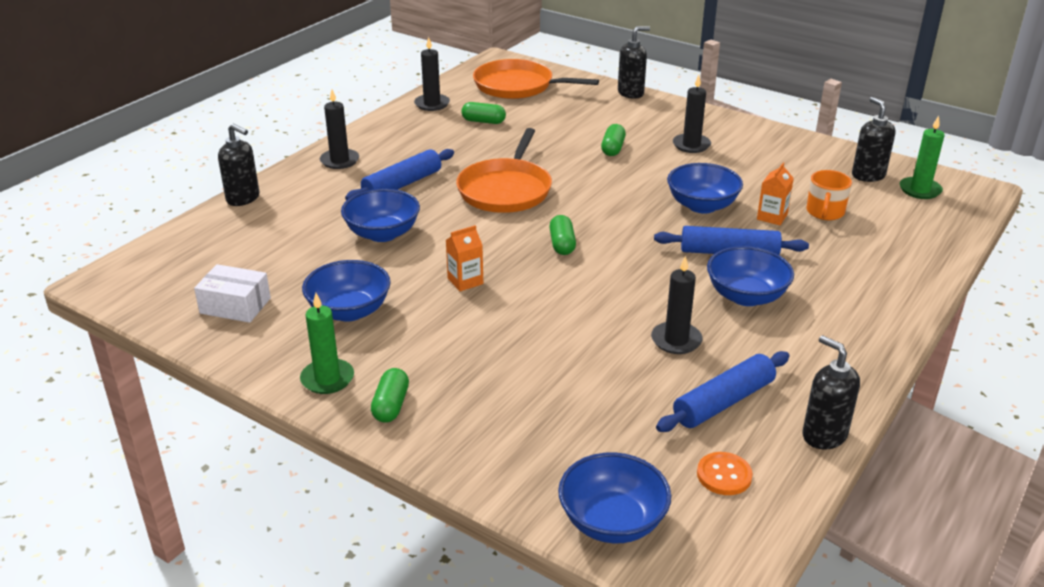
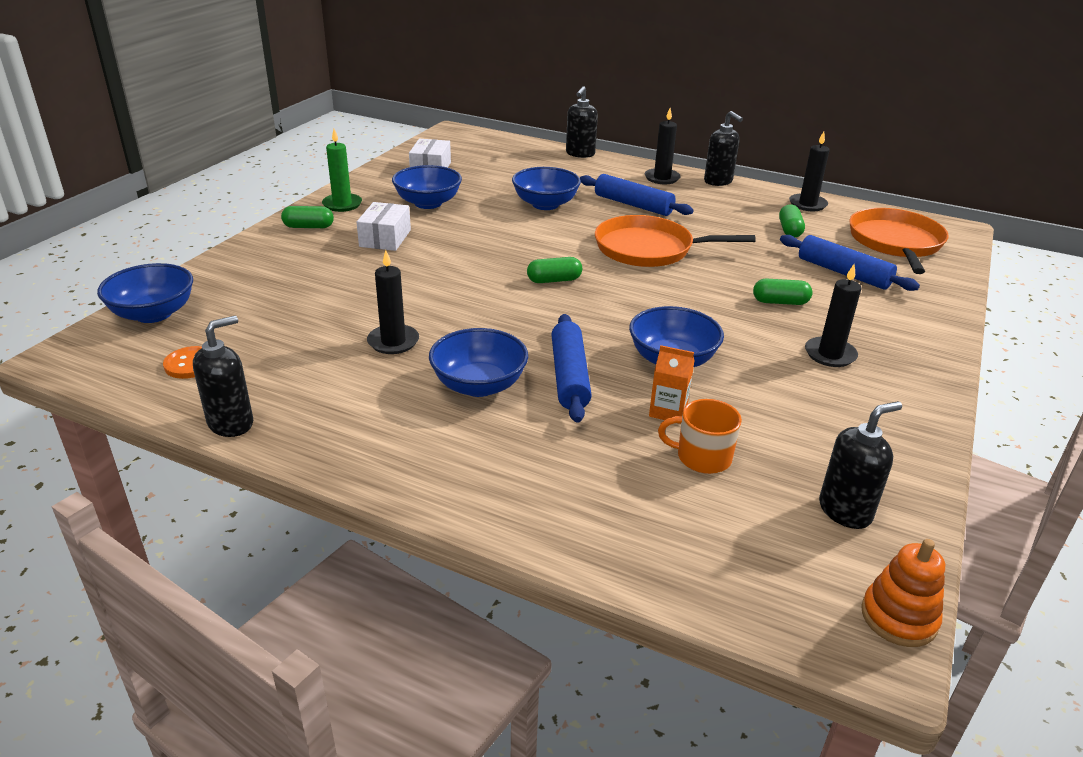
camera: 80 degrees right, 0 degrees up
(441, 344) = (385, 238): none -> white box
(465, 281) = (478, 241): orange carton -> none
(631, 93) = (948, 311): black soap dispenser -> black soap dispenser (718, 181)
(723, 402) = (293, 366): blue rolling pin -> blue rolling pin (843, 273)
(920, 190) = (829, 567): green candle -> none
(952, 179) = (898, 617): none -> orange stacking toy

